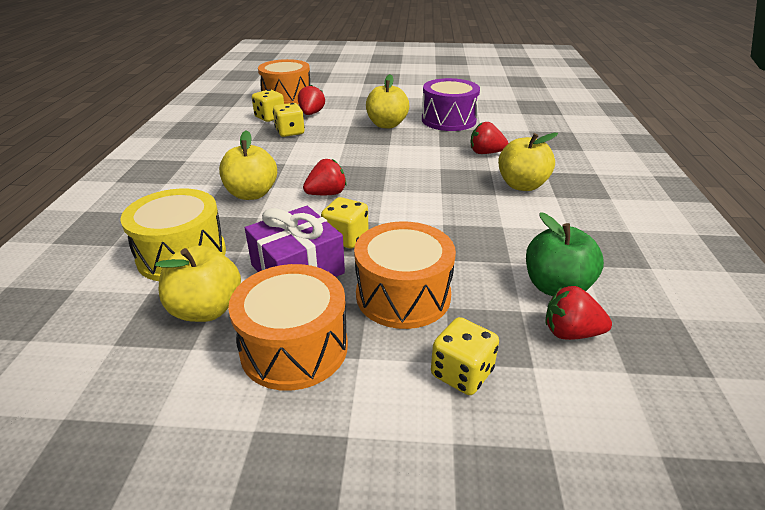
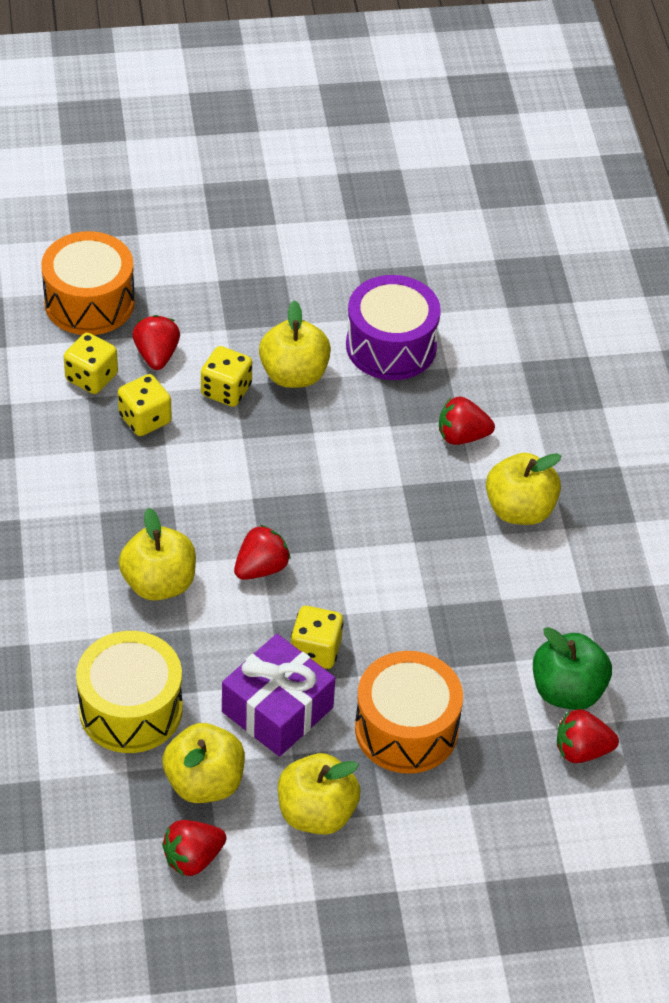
camera: 15 degrees left, 15 degrees up
(154, 369) = (193, 858): none -> red strawberry
(294, 347) = (316, 813): orange drum -> yellow apple
(462, 373) = (482, 814): yellow dice -> yellow dice (226, 390)

